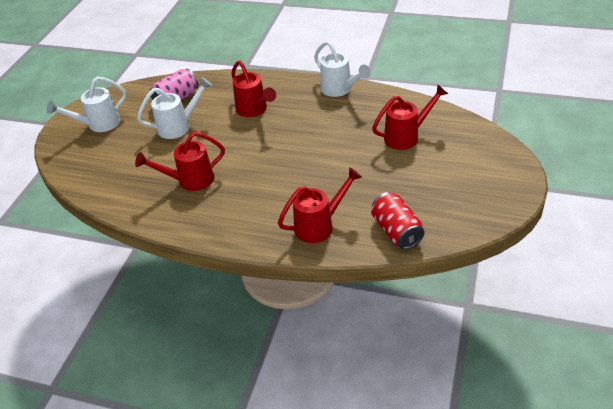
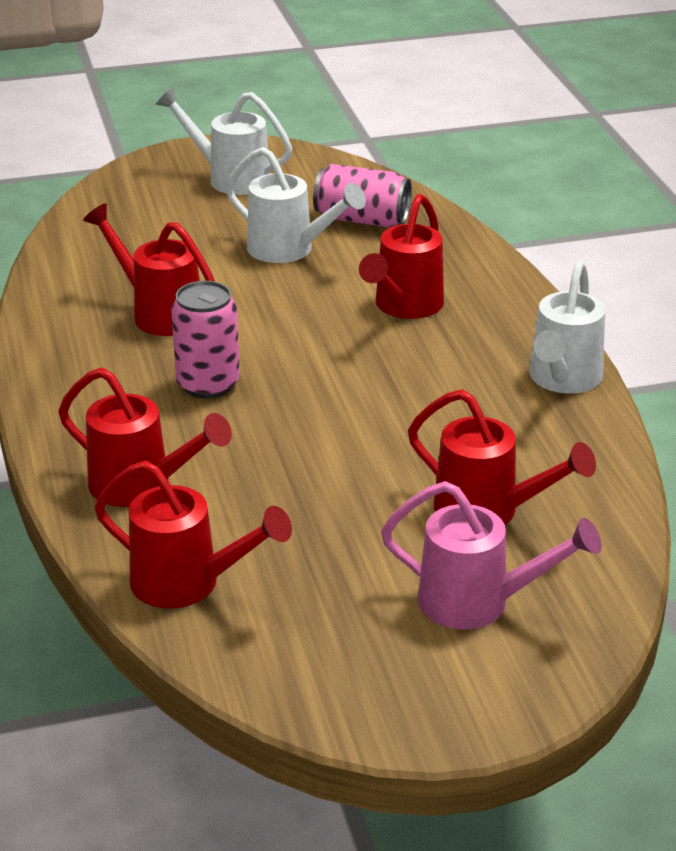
camera: 55 degrees right, 10 degrees down
(260, 182) = (208, 384): none -> pink can
(396, 231) = (187, 584): red can -> red watering can
(458, 157) = (478, 603): none -> pink watering can

